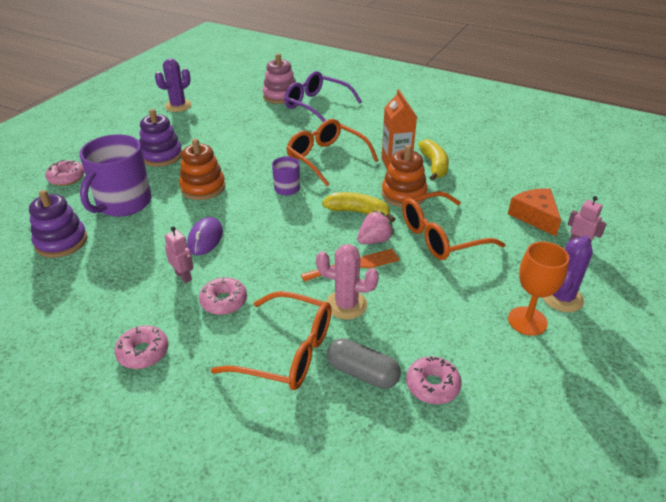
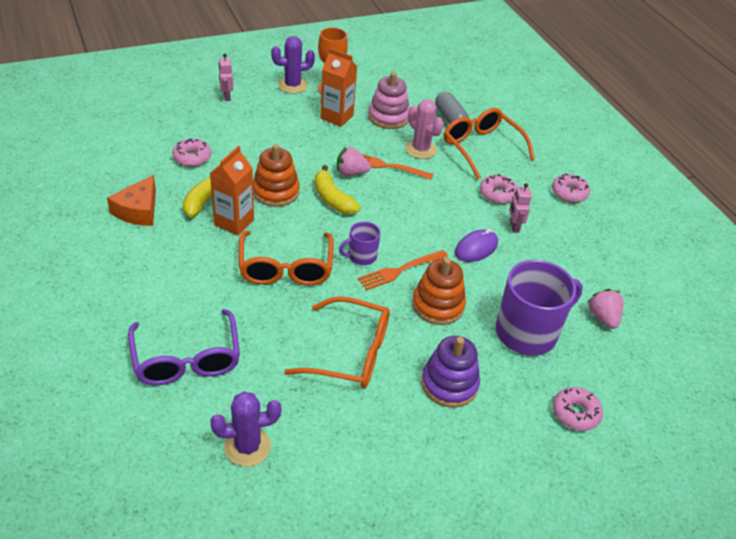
camera: 145 degrees left, 5 degrees up
(61, 242) = (603, 318): purple stacking toy -> pink strawberry
(178, 106) = (357, 491): purple cactus -> purple cactus (247, 447)
(250, 194) = (400, 270): none -> orange fork
(280, 96) = (203, 414): pink stacking toy -> pink stacking toy (388, 117)
(432, 385) = (420, 97): pink donut -> pink donut (192, 157)
(441, 236) = (302, 149): orange glasses -> orange glasses (351, 353)
(467, 289) = (337, 117): none -> orange carton
(535, 216) = (216, 123): orange cheese -> orange cheese (138, 210)

